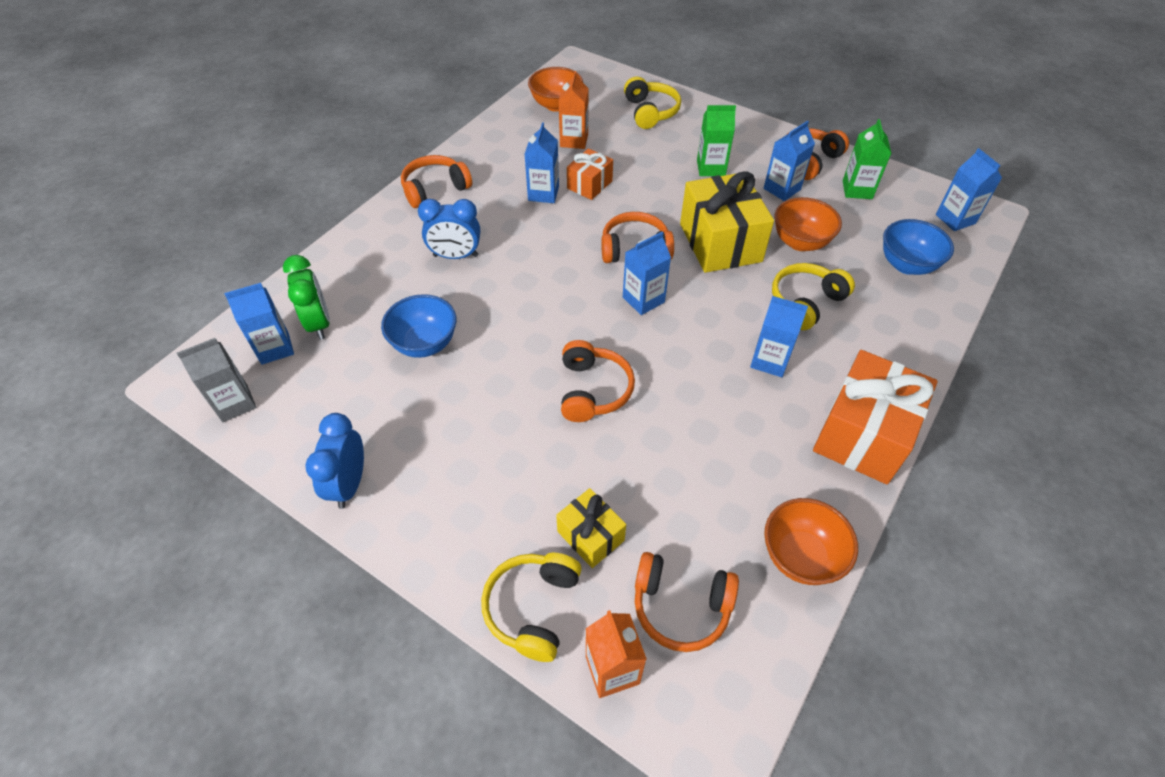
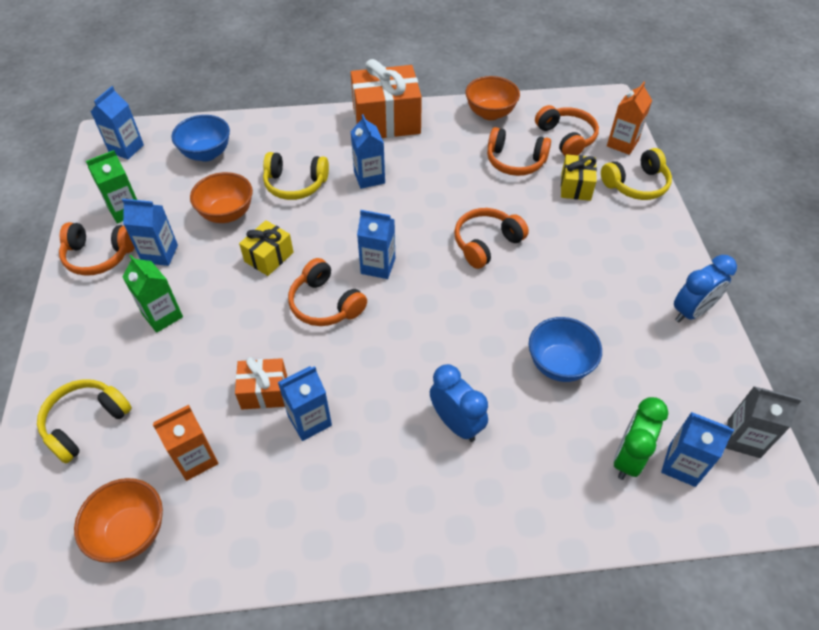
camera: 130 degrees left, 0 degrees up
(435, 189) = (388, 527): orange headphones -> orange headphones (515, 161)
(720, 242) = (269, 257): yellow gift -> yellow gift, size x0.53

